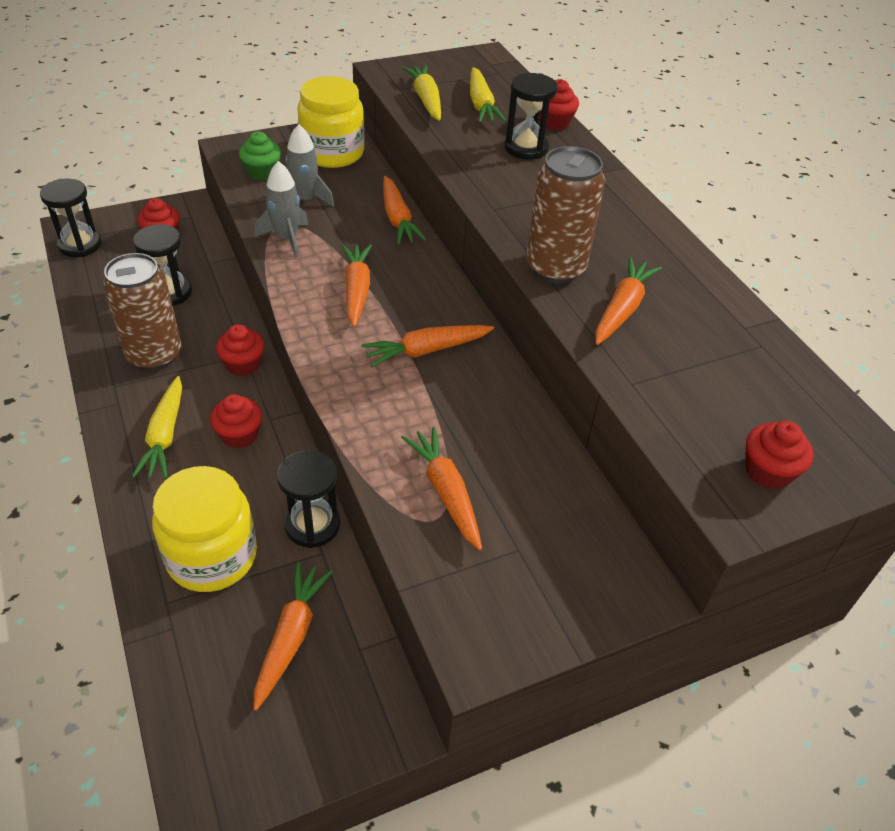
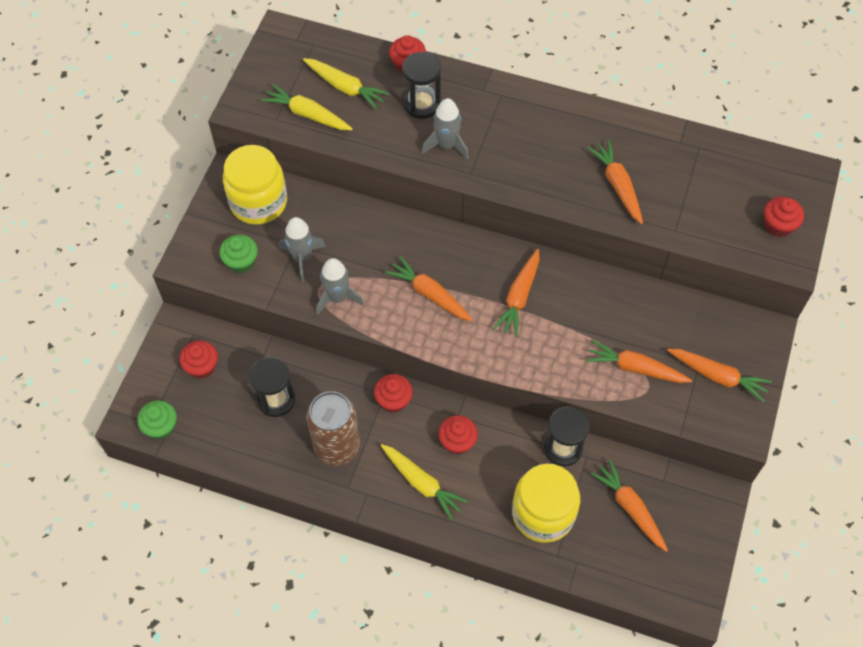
camera: 45 degrees left, 15 degrees up
(80, 245) = (161, 426): black hourglass -> green cupcake
(397, 218) = (375, 218): orange carrot -> orange carrot (717, 376)
(504, 181) = (446, 145): none -> grey rocket
(555, 268) = (555, 188): brown can -> none

